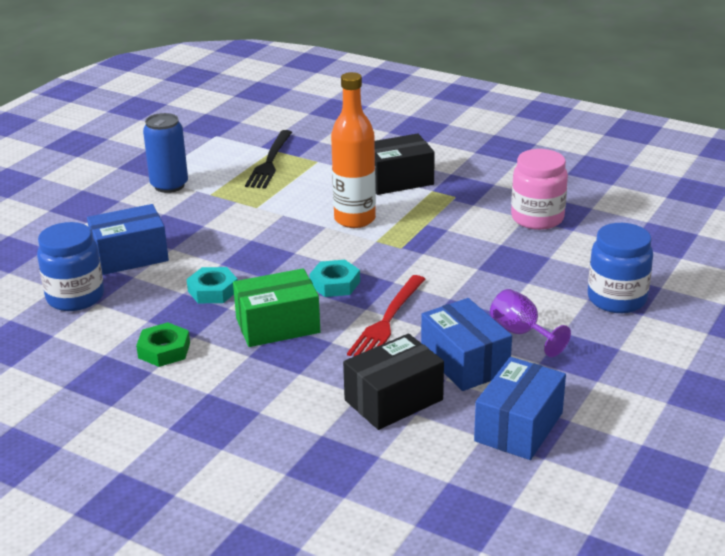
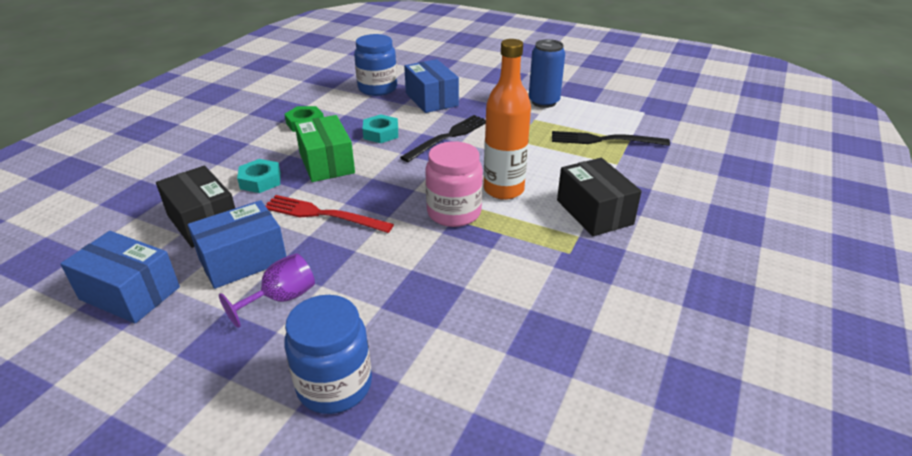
camera: 85 degrees right, 5 degrees up
(237, 246) = (448, 137): none -> black fork
(335, 284) = (386, 185): turquoise nut -> turquoise nut (260, 181)
(537, 218) = (530, 319): pink jar -> pink jar (454, 212)

